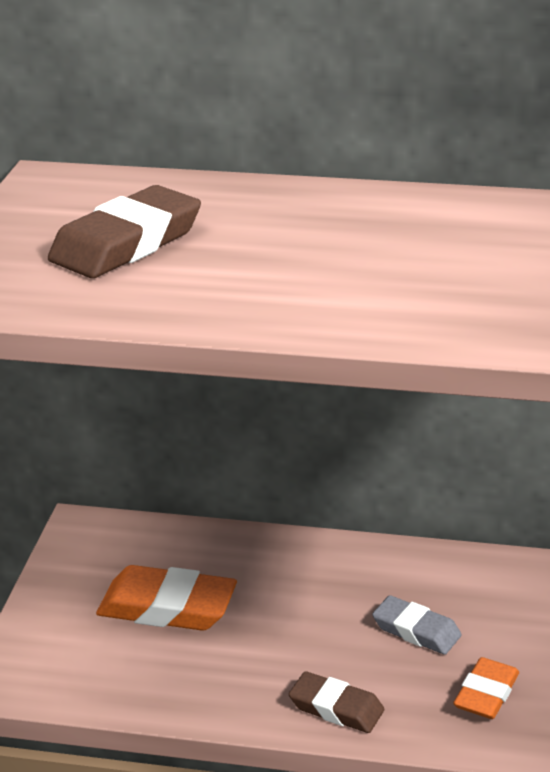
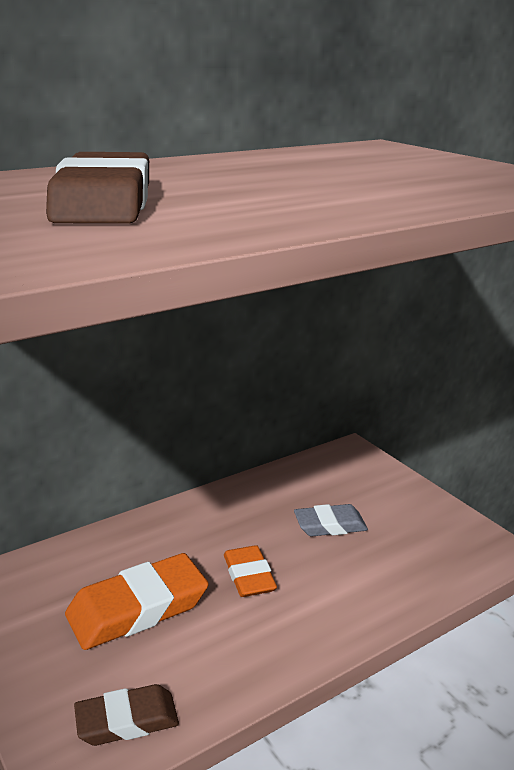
camera: 45 degrees left, 5 degrees down
(336, 708) = (357, 606): brown eraser -> brown eraser (127, 721)
(486, 694) = (423, 540): orange eraser -> orange eraser (249, 576)

